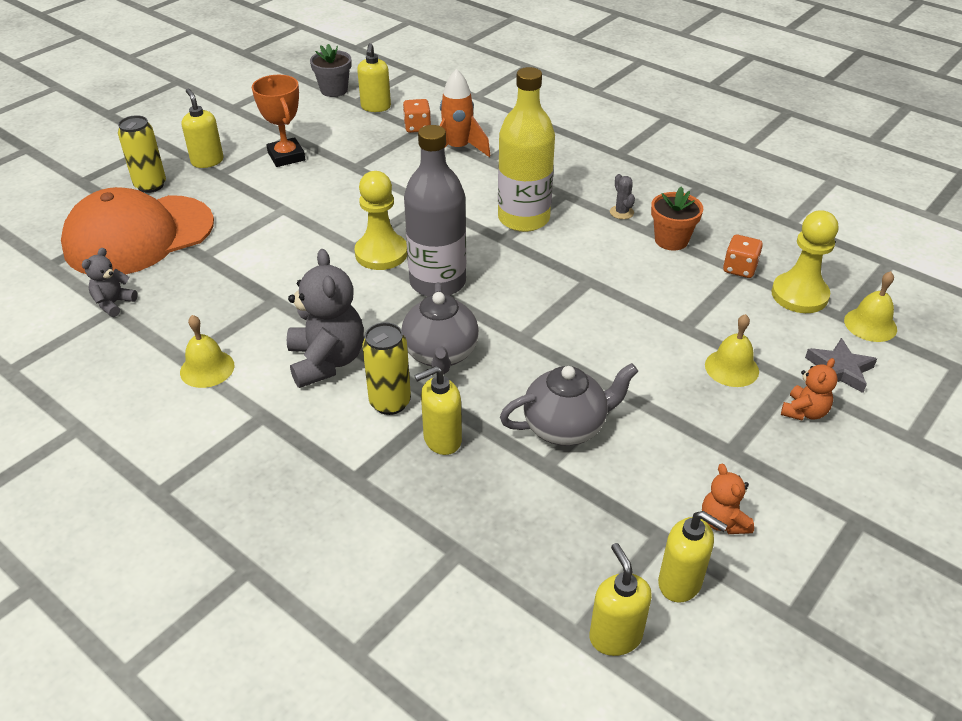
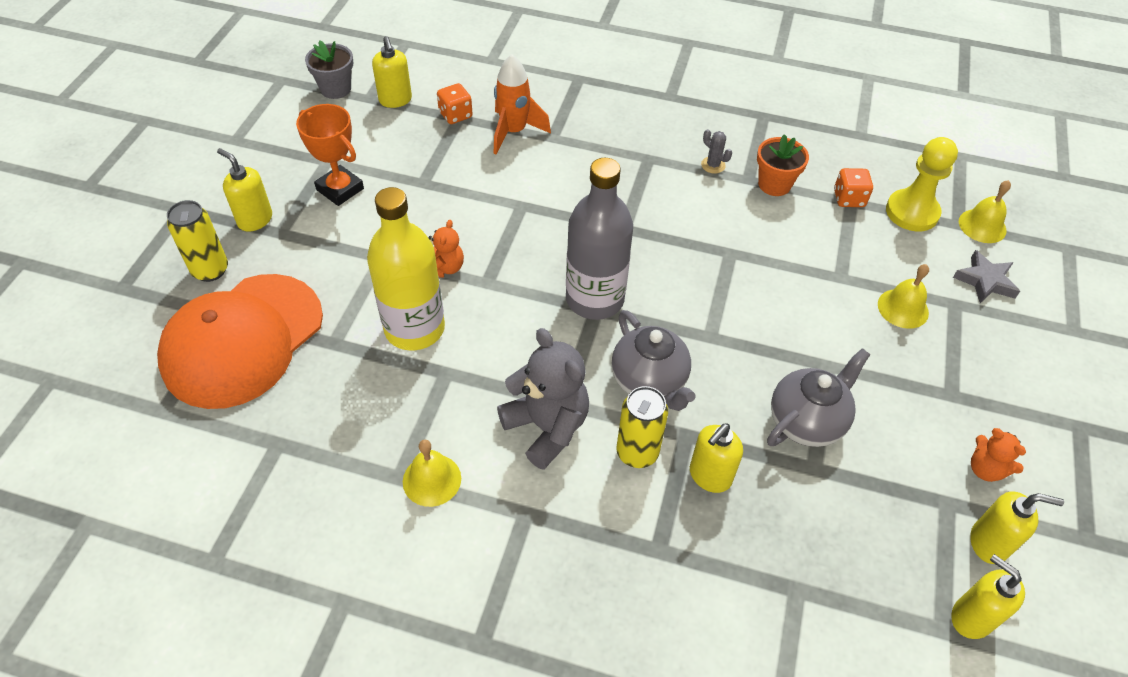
camera: 25 degrees left, 10 degrees up
(113, 303) = (274, 435): grey teddy bear -> none
(381, 253) = (518, 282): yellow pawn -> none
(523, 219) = (629, 199): yellow bottle -> yellow bottle (414, 328)
(804, 412) = (983, 334): orange teddy bear -> orange teddy bear (445, 268)

